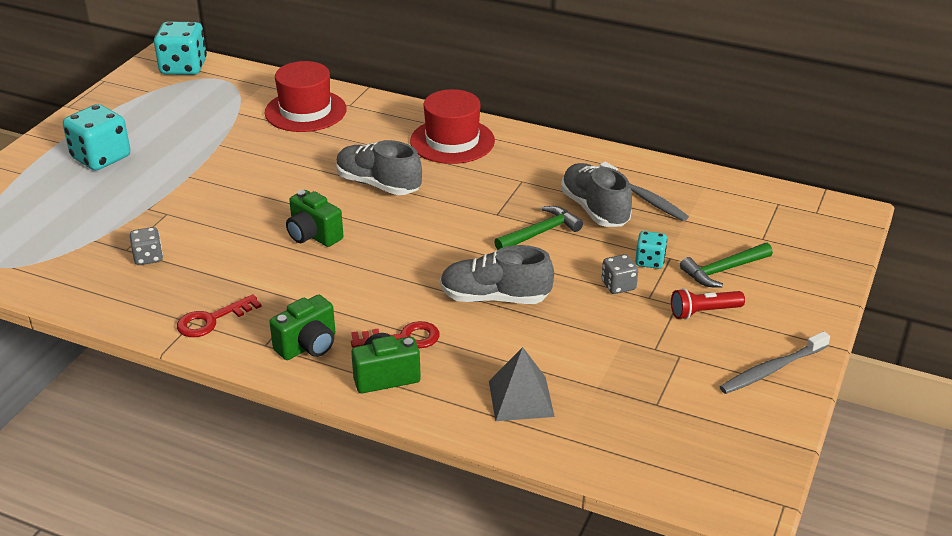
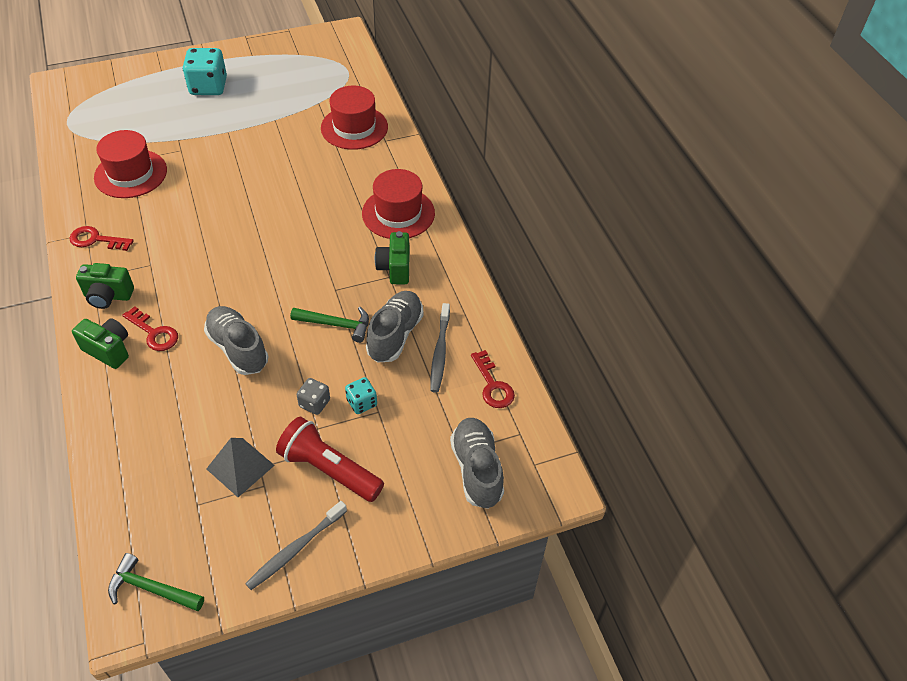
camera: 45 degrees right, 15 degrees up
(148, 257) = (131, 174): grey dice -> red hat
(183, 67) = (341, 47): turquoise dice -> none
(313, 235) = (221, 223): green camera -> green camera (395, 268)
(378, 184) = (307, 214): grey shoe -> grey shoe (476, 469)
(520, 398) = (142, 428): grey pyramid -> grey pyramid (240, 467)
(703, 312) = (329, 469): red flashlight -> red flashlight, size x1.70
(712, 191) = (493, 385): none -> red key
(723, 270) = (393, 451): green hammer -> green hammer (151, 588)
(771, 369) = (295, 549): grey toothbrush -> grey toothbrush turned 60 degrees counterclockwise

